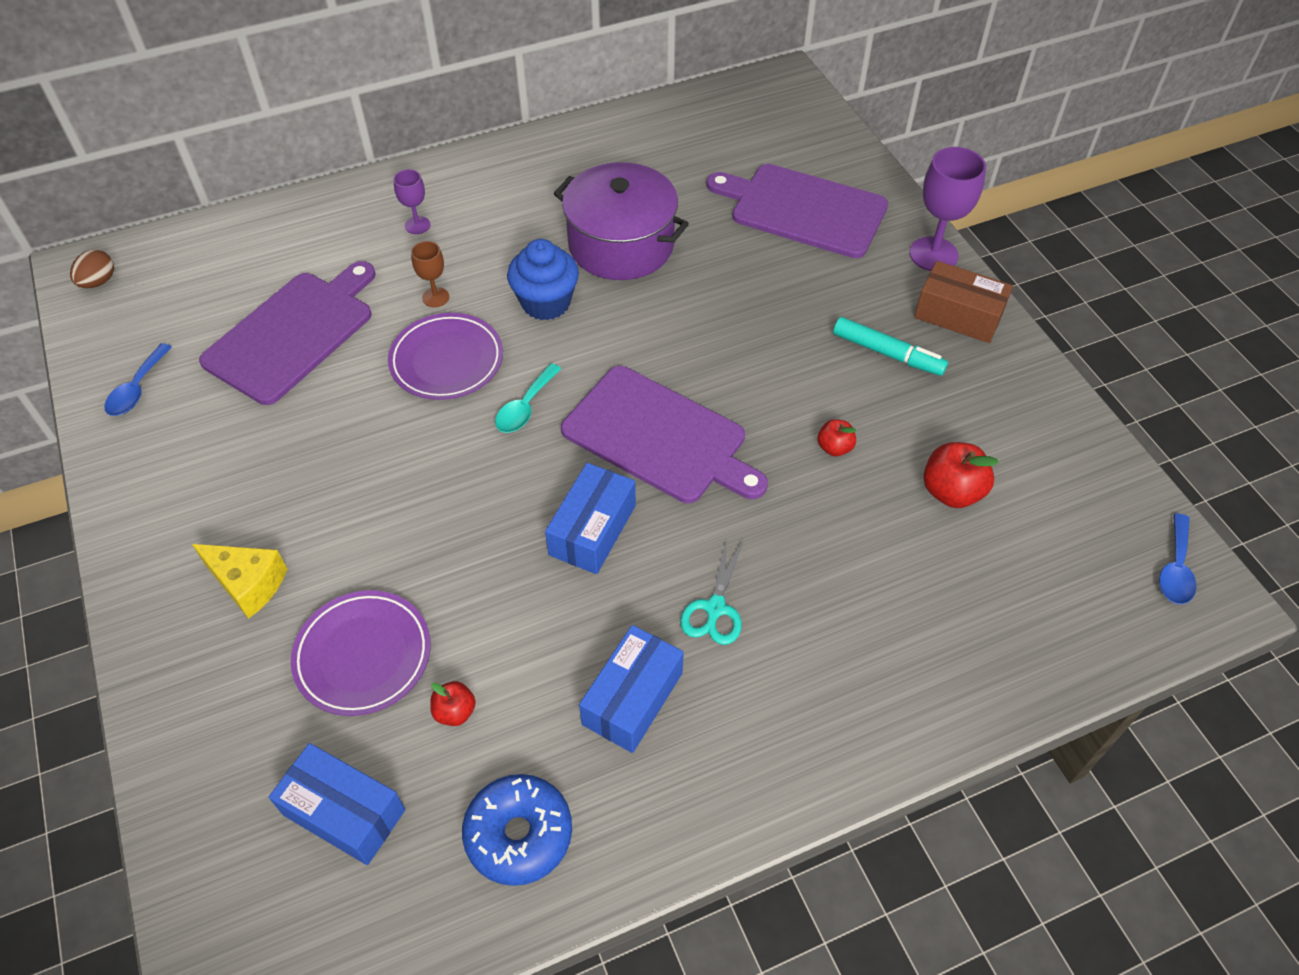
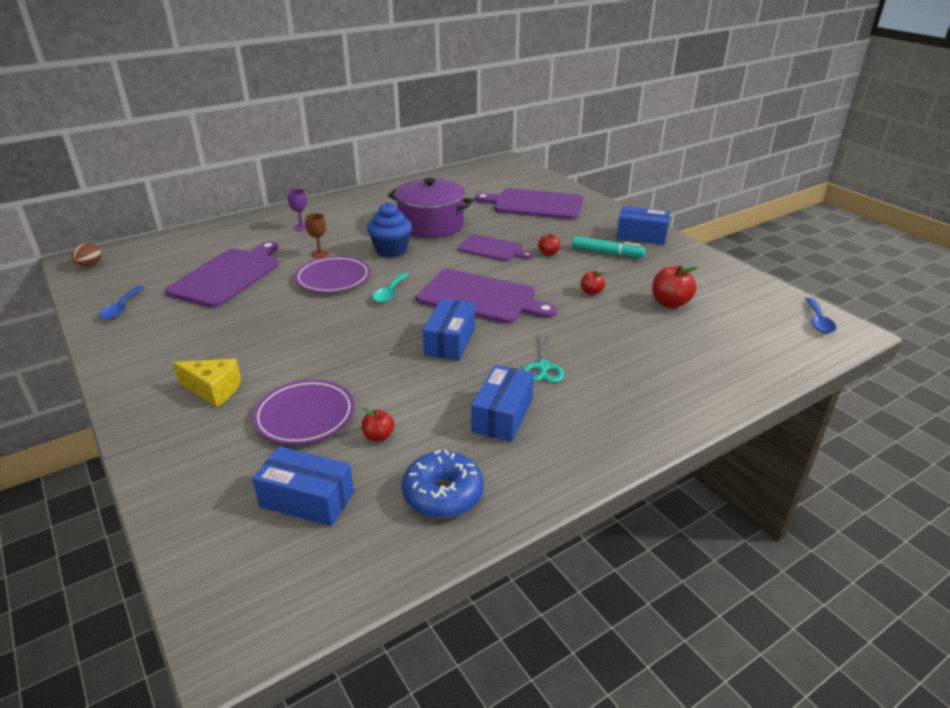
camera: 10 degrees left, 20 degrees down
(705, 319) = (492, 249): none -> purple cutting board
(792, 342) = (548, 253): none -> red apple
(933, 254) = (617, 215): purple goblet -> none
(958, 315) = (641, 235): brown box -> blue box

